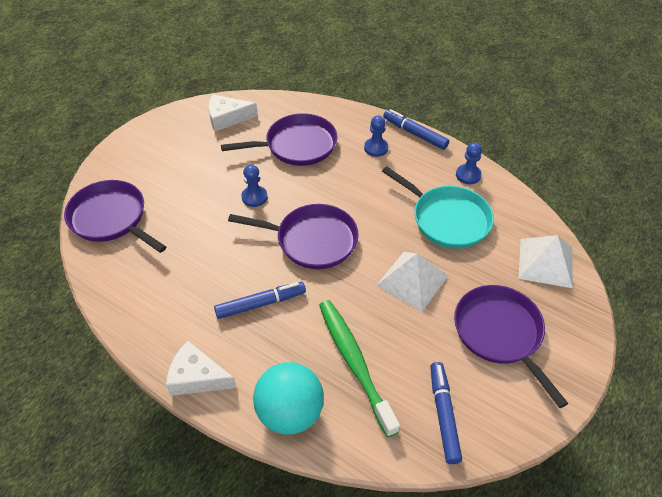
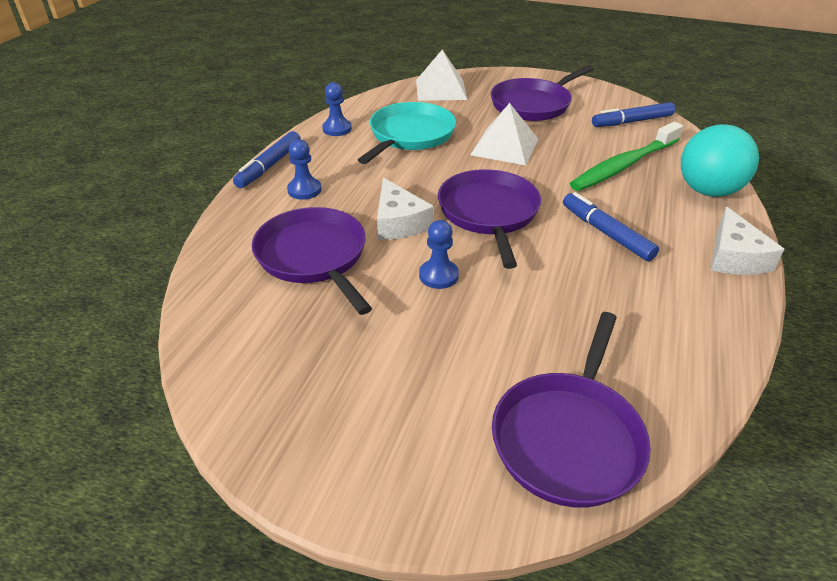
camera: 105 degrees left, 10 degrees down
(227, 118) = (255, 352): white cheese -> white cheese (399, 222)

